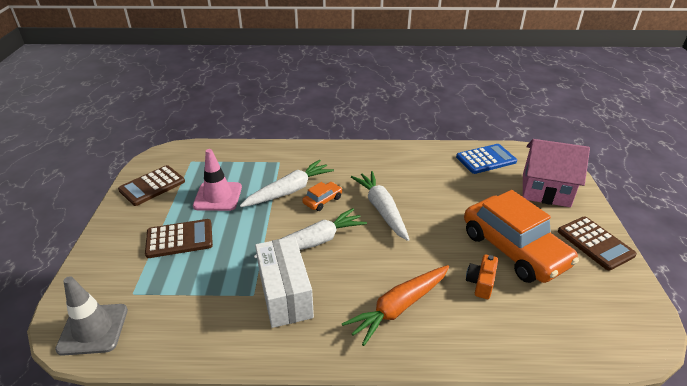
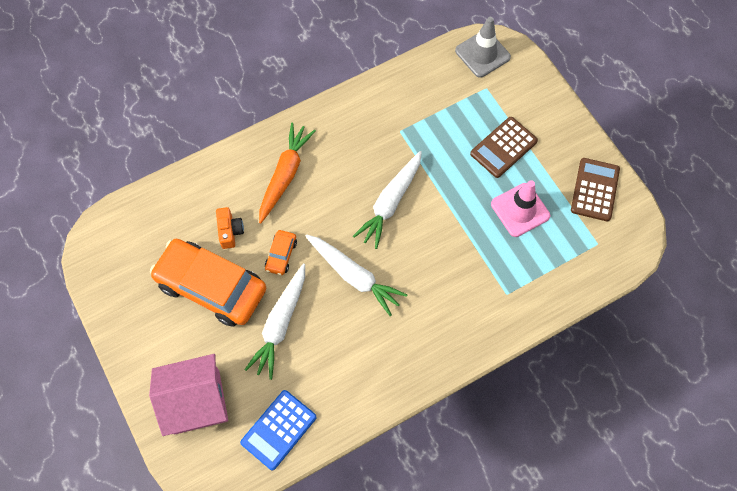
camera: 150 degrees right, 30 degrees up
(285, 294) = (376, 143): white box -> none
(289, 191) = (460, 254): white carrot -> white carrot (280, 324)
(322, 200) = (418, 258): orange car -> orange car (281, 255)
(595, 243) = (137, 335): brown calculator -> none

